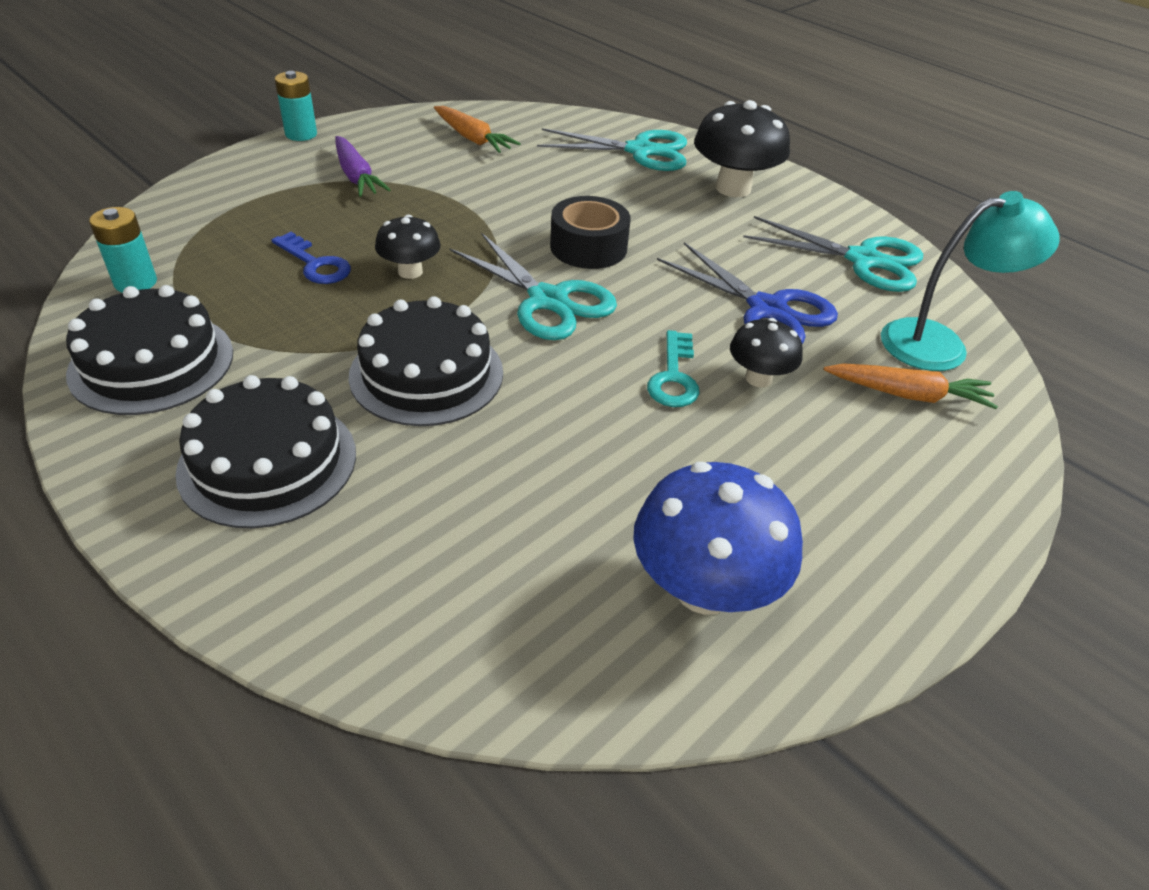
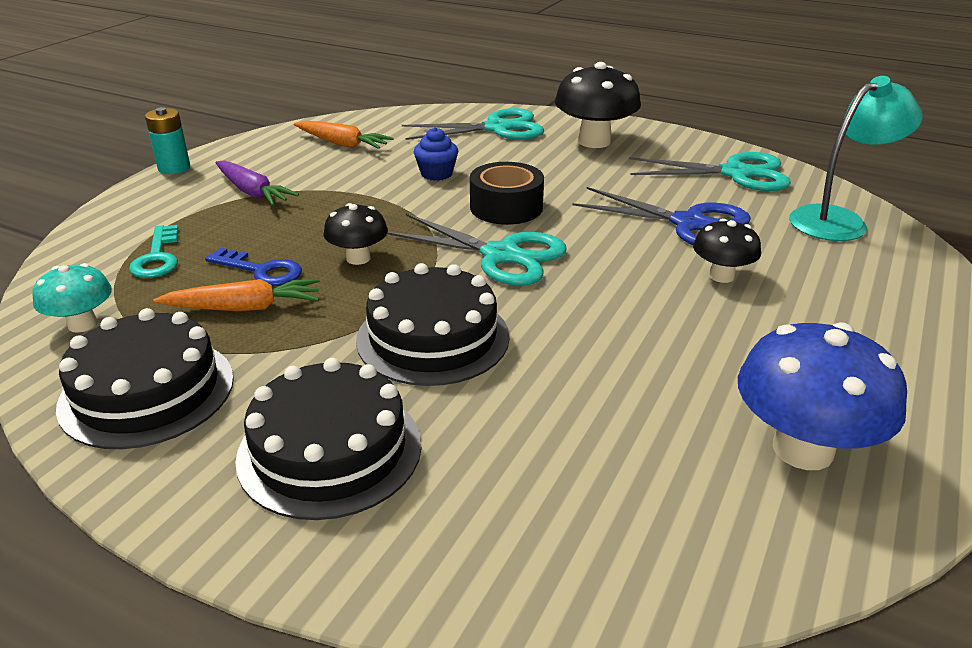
camera: 15 degrees left, 10 degrees down
(135, 282) = (82, 324): turquoise battery -> turquoise mushroom
(543, 193) = (436, 174): none -> blue cupcake
(674, 377) = (652, 290): turquoise key -> turquoise key (157, 258)
(908, 395) = (844, 262): orange carrot -> orange carrot (244, 308)

